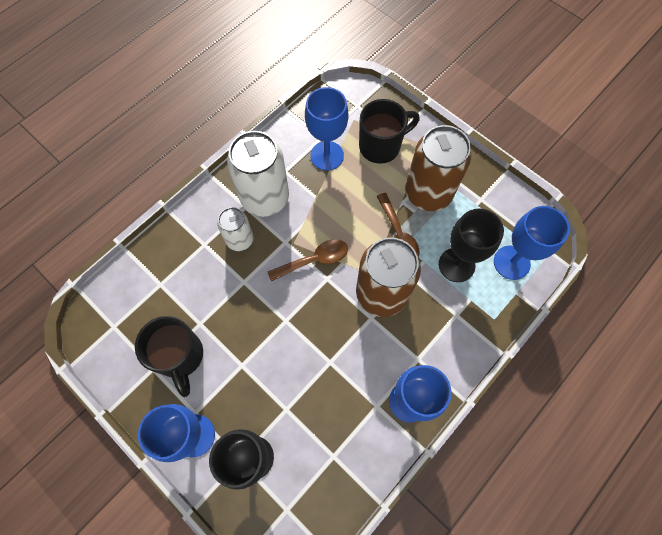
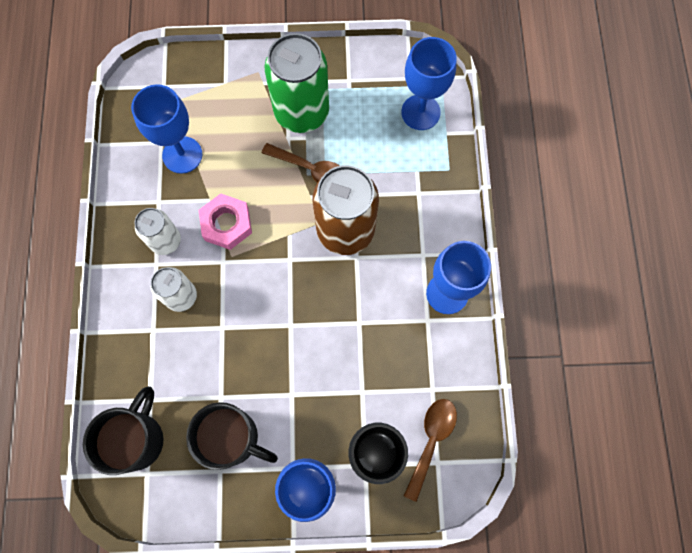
camera: 45 degrees left, 5 degrees up
(265, 198) = (166, 241): white can -> white can, size x0.56
(311, 221) = (227, 224): none -> pink nut
(314, 260) = (263, 254): brown spoon -> brown spoon (431, 441)
(381, 146) = (221, 105): black mug -> black mug (138, 439)
(428, 193) = (301, 112): brown can -> green can
(456, 265) = (381, 152): black goblet -> none

